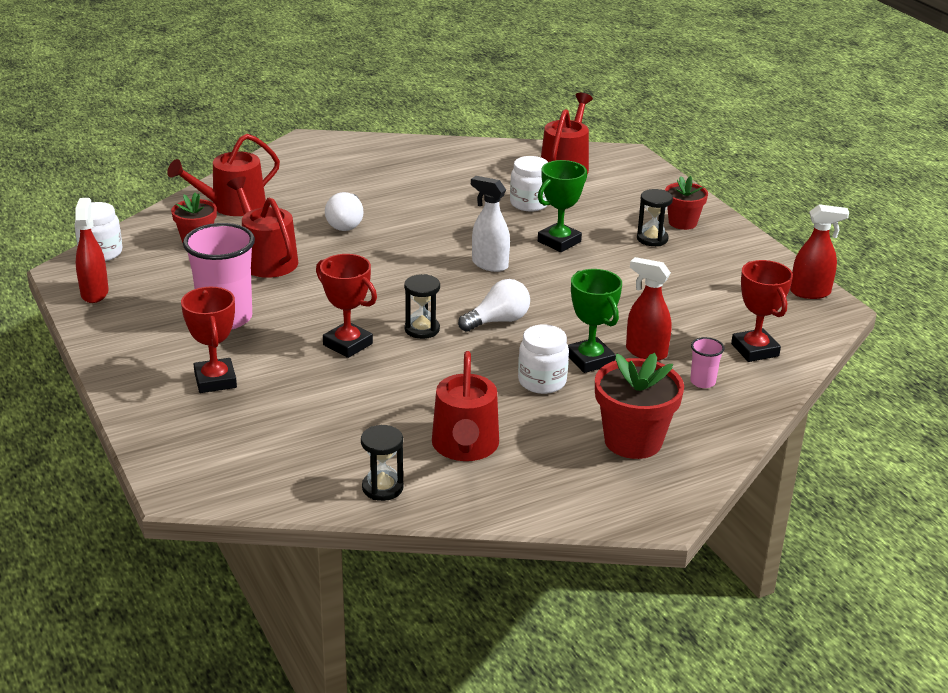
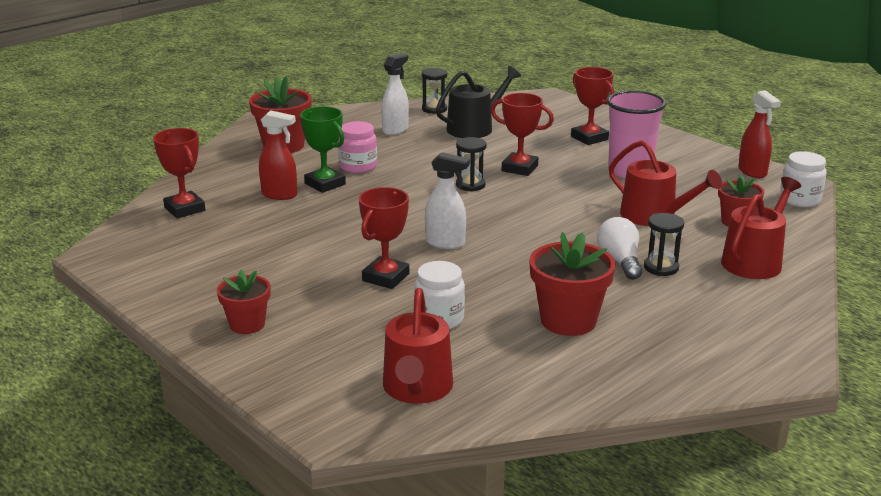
camera: 165 degrees right, 5 degrees down
(351, 430) = (474, 128): none -> black watering can
(431, 188) = (568, 321): none -> red flower pot
(465, 446) = (395, 130): red watering can -> white spray bottle
(498, 321) = (412, 199): white light bulb -> none
(542, 381) = (358, 167): white jar -> pink jar
(559, 242) = (385, 277): green trophy -> red trophy
(652, 239) = (283, 297): black hourglass -> black hourglass (661, 267)
(702, 382) = (232, 182): pink cup -> none
(810, 293) = (115, 265): red spray bottle -> none

